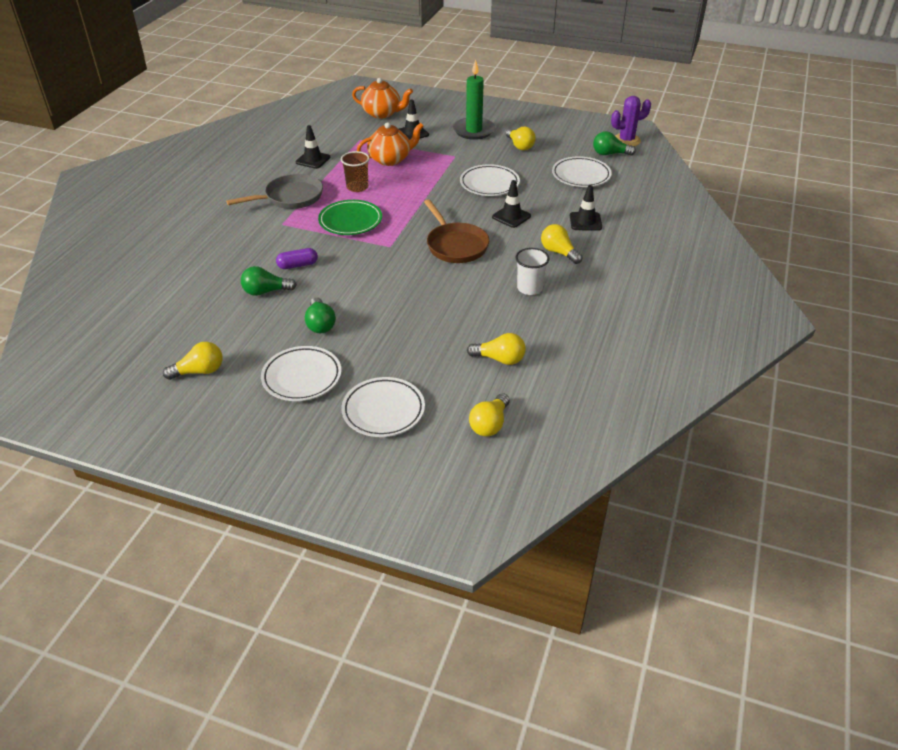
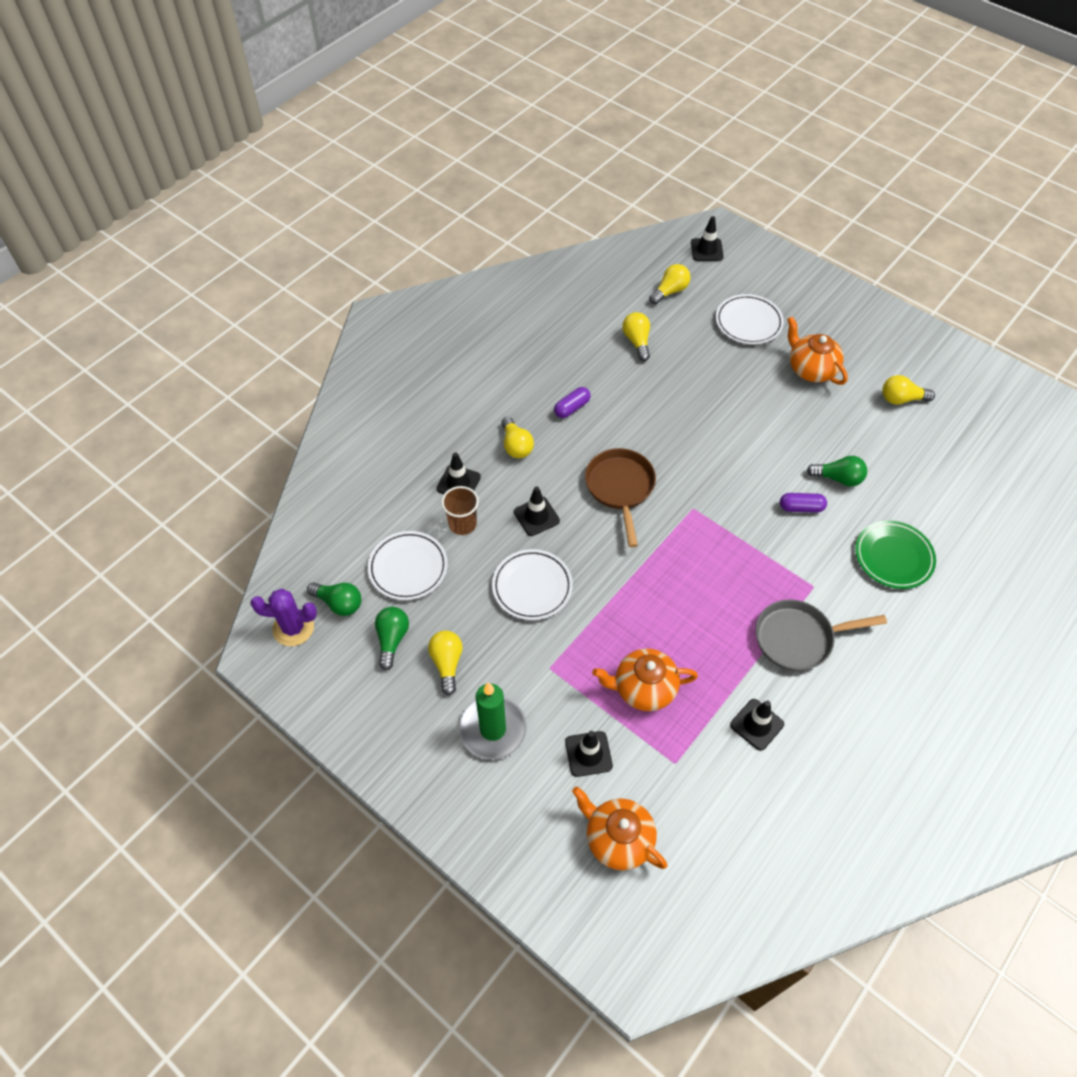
camera: 160 degrees left, 15 degrees up
(302, 377) = (811, 369): white plate -> orange teapot
(320, 324) = (787, 421): green light bulb -> green light bulb (392, 639)
(350, 221) = (728, 565): green plate -> green plate (893, 557)
(357, 187) = (705, 634): brown cup -> brown cup (462, 524)
(466, 495) = (706, 250): none -> black traffic cone
(500, 359) = (637, 341): yellow light bulb -> yellow light bulb turned 45 degrees clockwise
(529, 288) = (572, 408): white cup -> purple capsule

